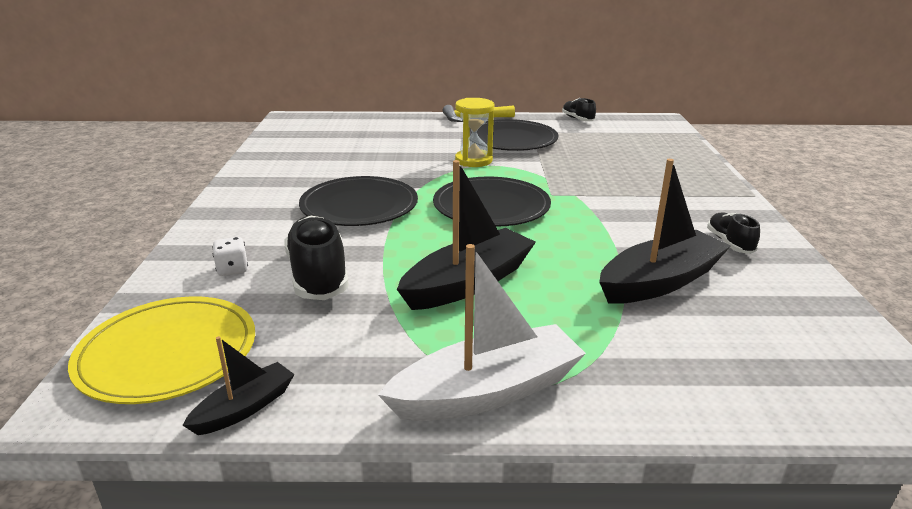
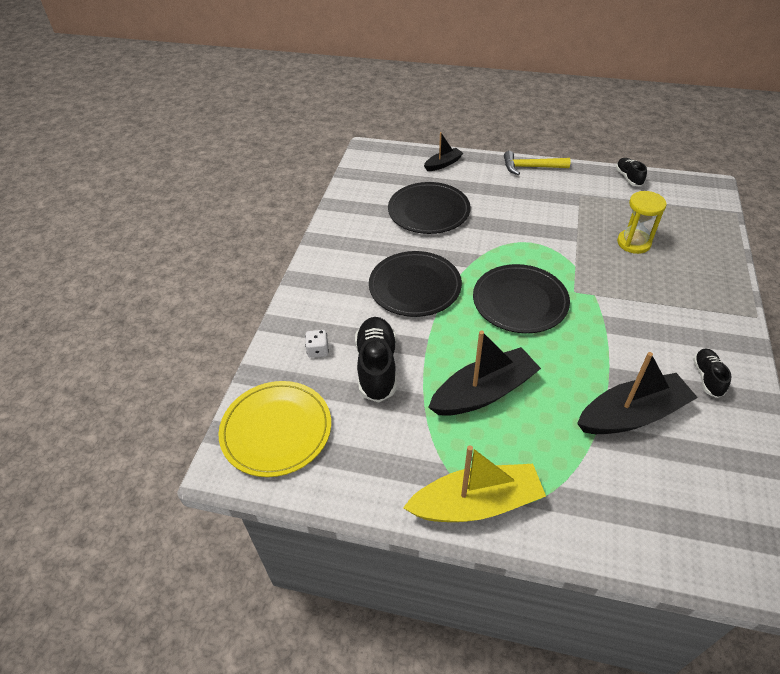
camera: 15 degrees right, 20 degrees up
(245, 408) = (322, 488): black boat -> black boat (443, 164)
(473, 160) = (518, 234): yellow hourglass -> yellow hourglass (633, 243)
(487, 392) = (476, 503): white boat -> yellow boat
(511, 140) = (558, 205): black plate -> black plate (428, 211)

